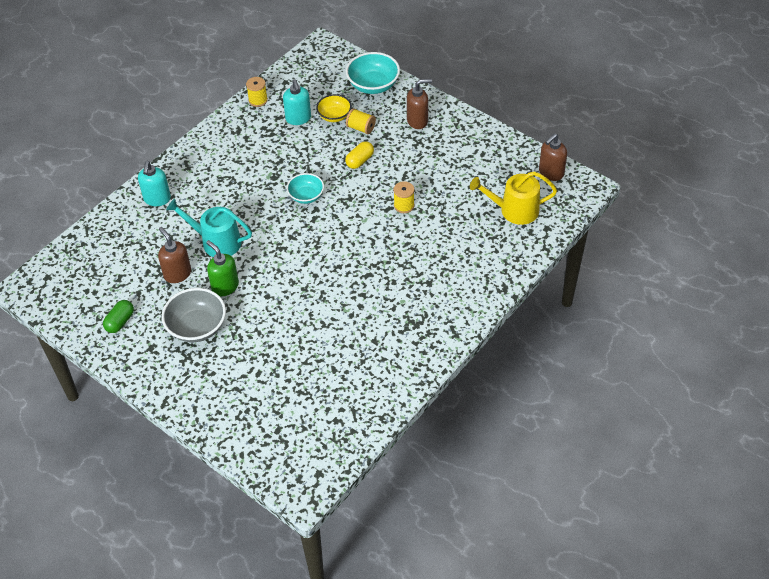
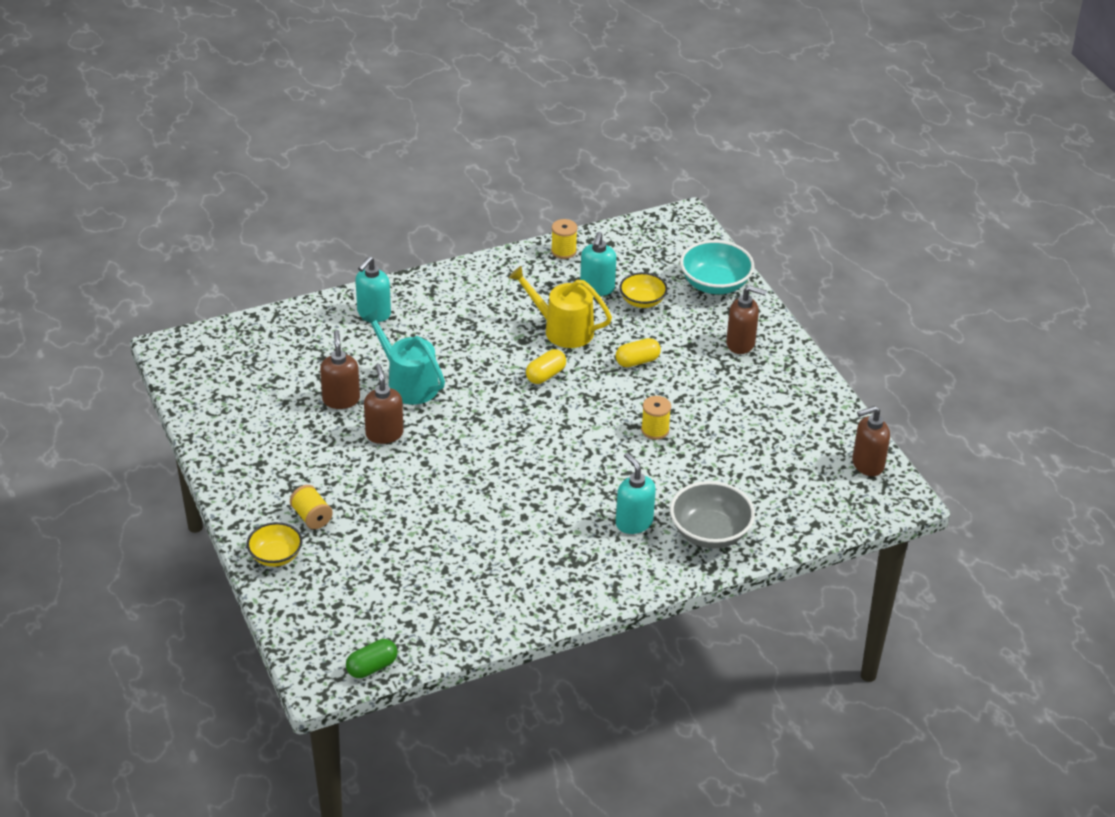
camera: 25 degrees right, 10 degrees down
(120, 322) = (245, 423): green capsule -> green capsule (372, 667)
(197, 327) = (324, 463): grey bowl -> grey bowl (710, 533)
(210, 413) = (275, 556): none -> yellow bowl
(225, 286) = (384, 434): green soap dispenser -> brown soap dispenser
(306, 196) = (545, 375): turquoise bowl -> yellow capsule
(361, 128) = (665, 326): yellow spool -> yellow spool (311, 517)
(434, 278) = (634, 522): none -> turquoise soap dispenser
(514, 210) = (788, 488): yellow watering can -> yellow watering can (563, 330)

